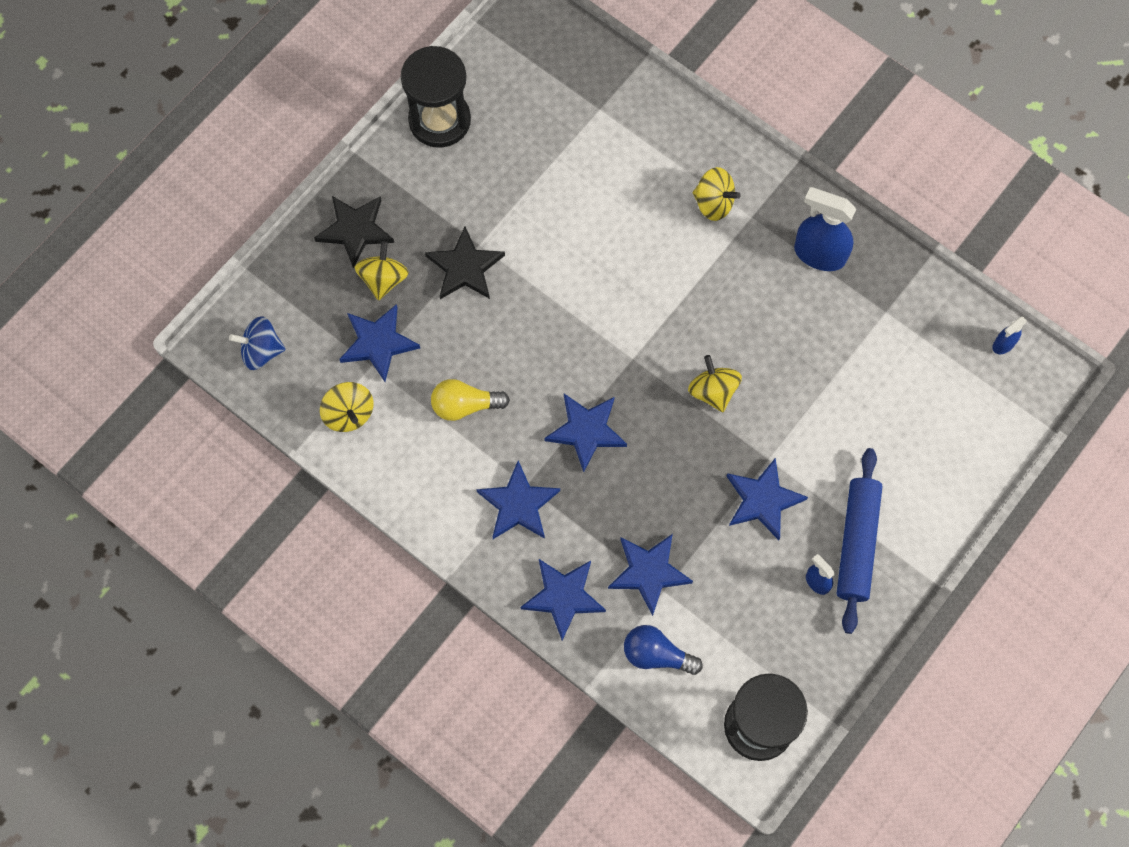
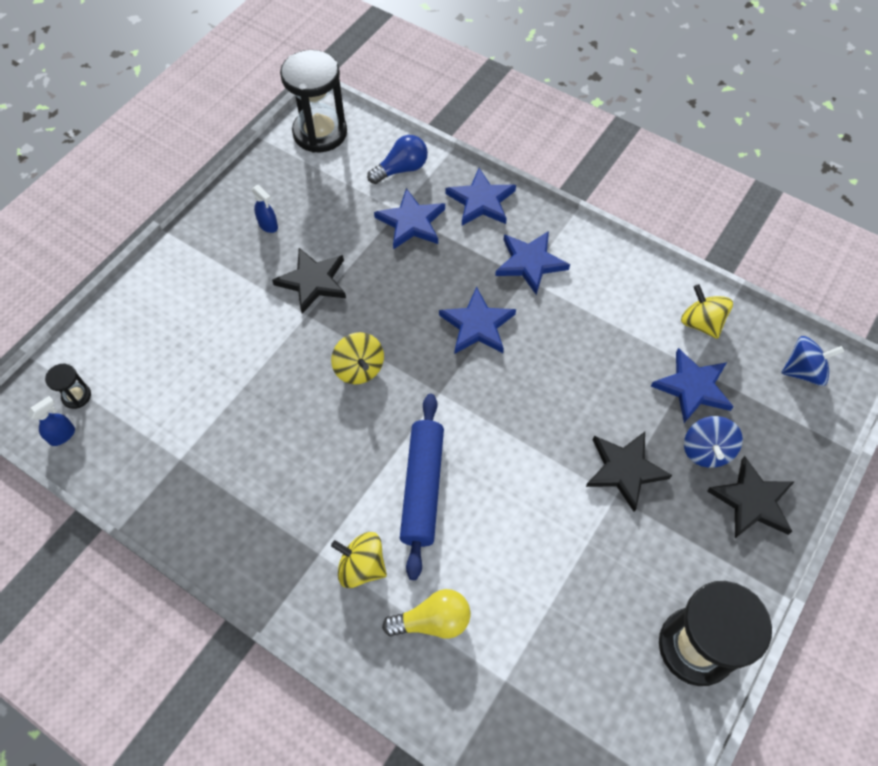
camera: 175 degrees right, 10 degrees down
(383, 279) = (706, 451): yellow spinning top -> blue spinning top
(465, 405) = (595, 338): yellow light bulb -> yellow light bulb (433, 621)
(656, 655) = (401, 169): blue light bulb -> blue light bulb turned 45 degrees counterclockwise
(763, 500) = (313, 282): blue star -> black star
(819, 254) = (245, 516): blue spray bottle -> none
(856, 543) = (231, 255): blue rolling pin -> blue rolling pin (423, 488)
(998, 384) = (76, 396): none -> black hourglass

